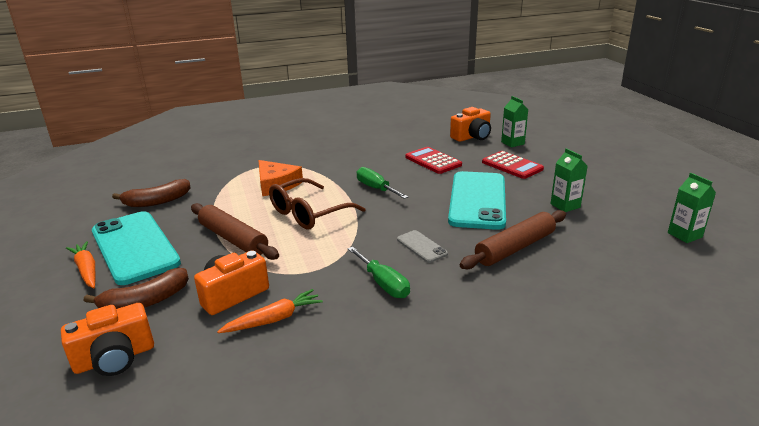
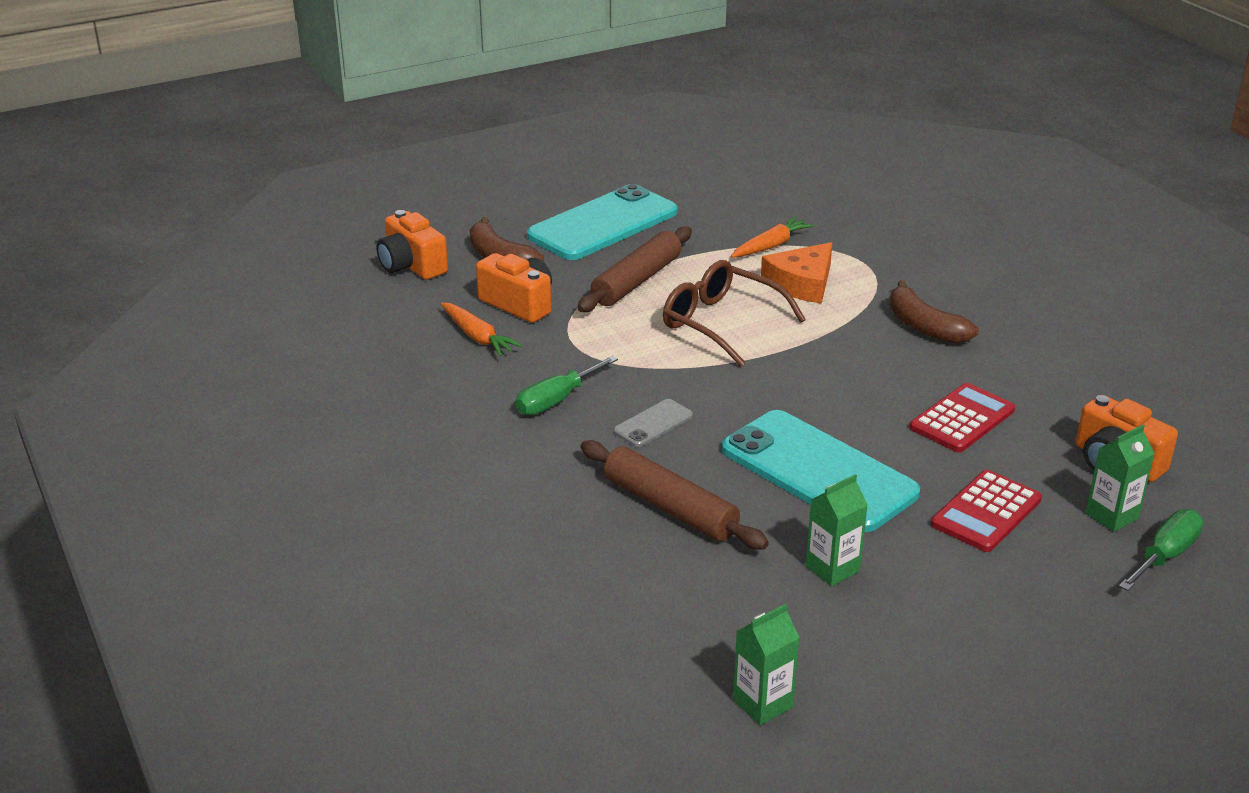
camera: 80 degrees right, 5 degrees up
(87, 270) = (551, 210): orange carrot -> orange carrot (771, 246)
(157, 201) = (717, 209): brown banana -> brown banana (924, 326)
(376, 188) = (823, 370): green screwdriver -> green screwdriver (1165, 555)
(477, 200) = (818, 471): turquoise phone -> turquoise phone turned 45 degrees clockwise

